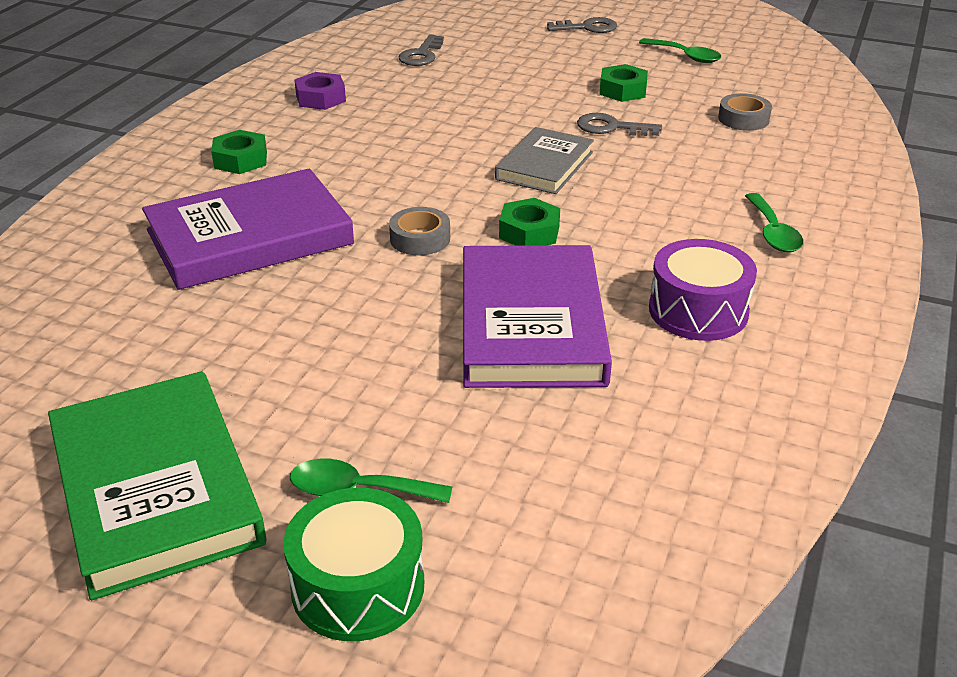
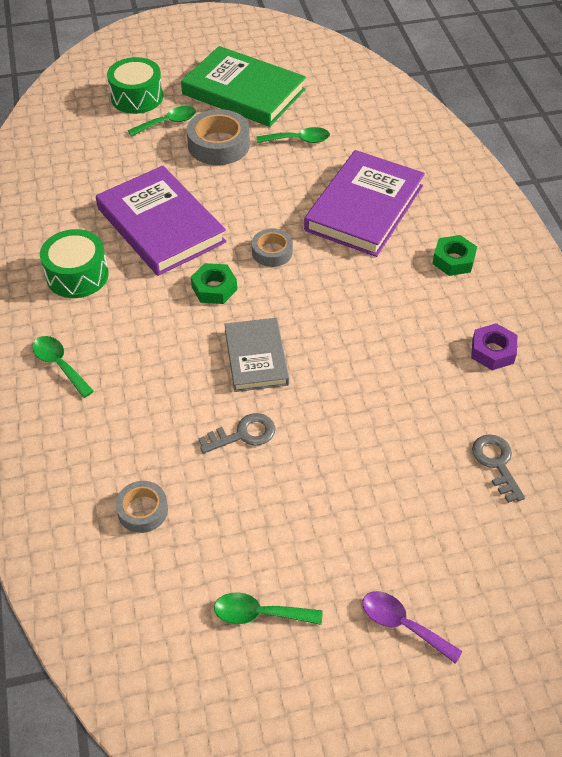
camera: 145 degrees right, 15 degrees up
(197, 355) = (298, 140): none -> green spoon
(321, 404) = (219, 145): none -> grey tape
(587, 27) = (402, 624): grey key -> purple spoon
(622, 90) = (274, 502): green nut -> none
(698, 310) = (77, 275): purple drum -> green drum

